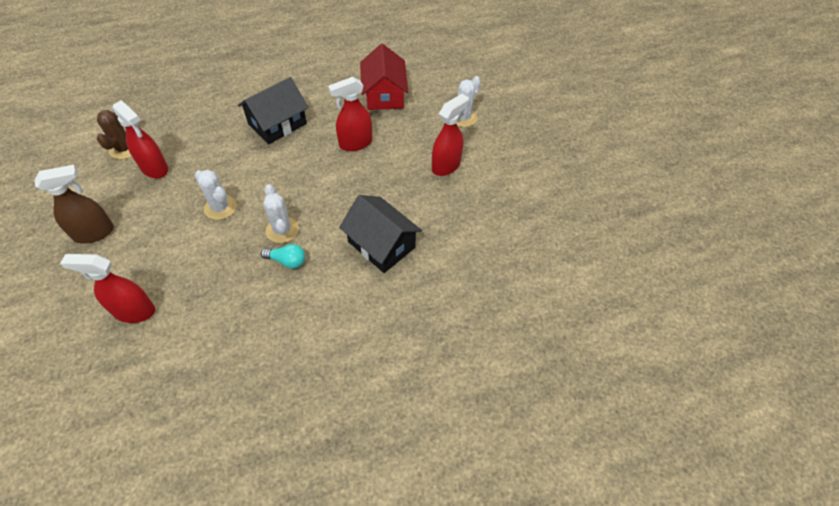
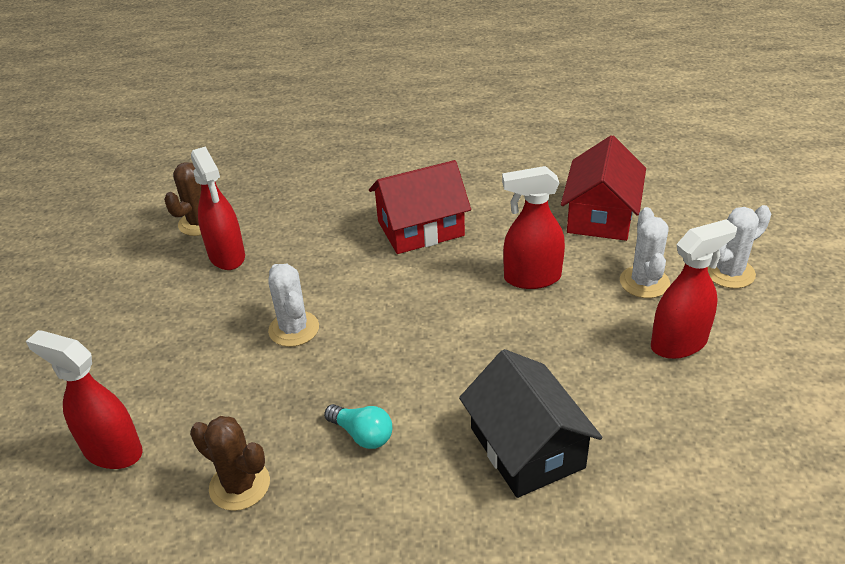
camera: 25 degrees right, 15 degrees down
(94, 233) = (112, 325): brown spray bottle -> none
(225, 309) = (240, 485): none -> brown cactus
(277, 124) = (420, 228): black house -> red house
(282, 230) = (372, 384): white cactus -> white cactus (644, 282)

